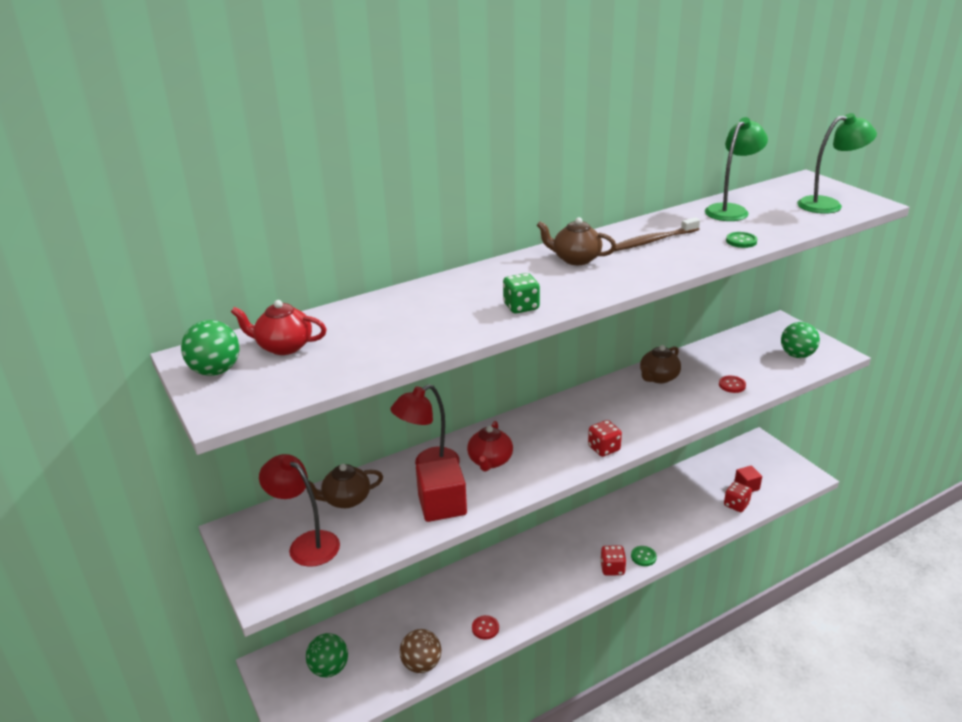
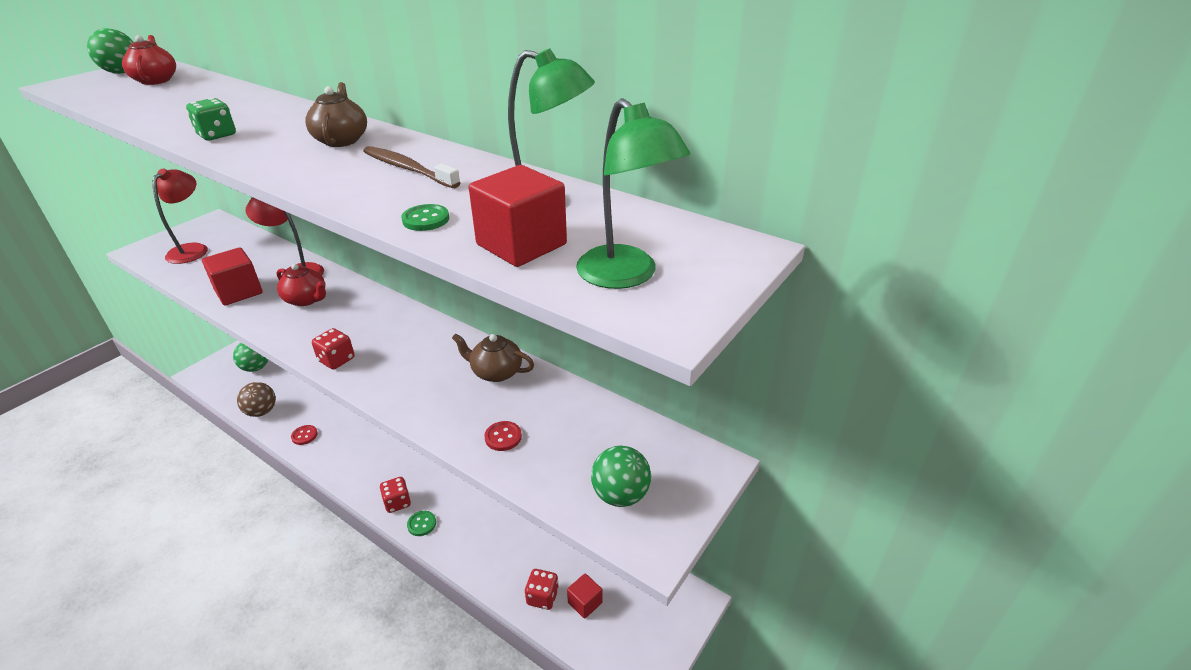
camera: 65 degrees right, 5 degrees up
(346, 499) = (247, 249): brown teapot -> none
(490, 461) = (306, 299): red teapot -> red teapot turned 135 degrees counterclockwise
(785, 221) = (521, 244): none -> red cube

